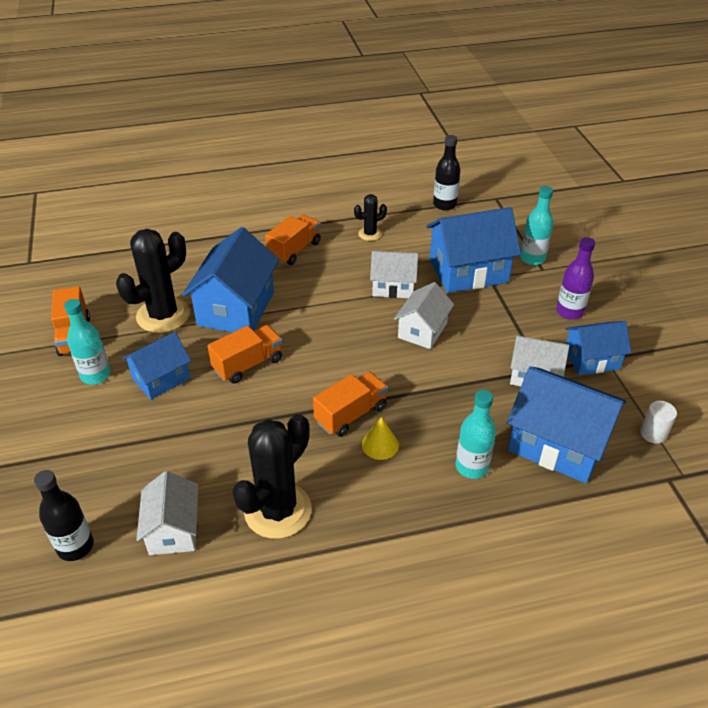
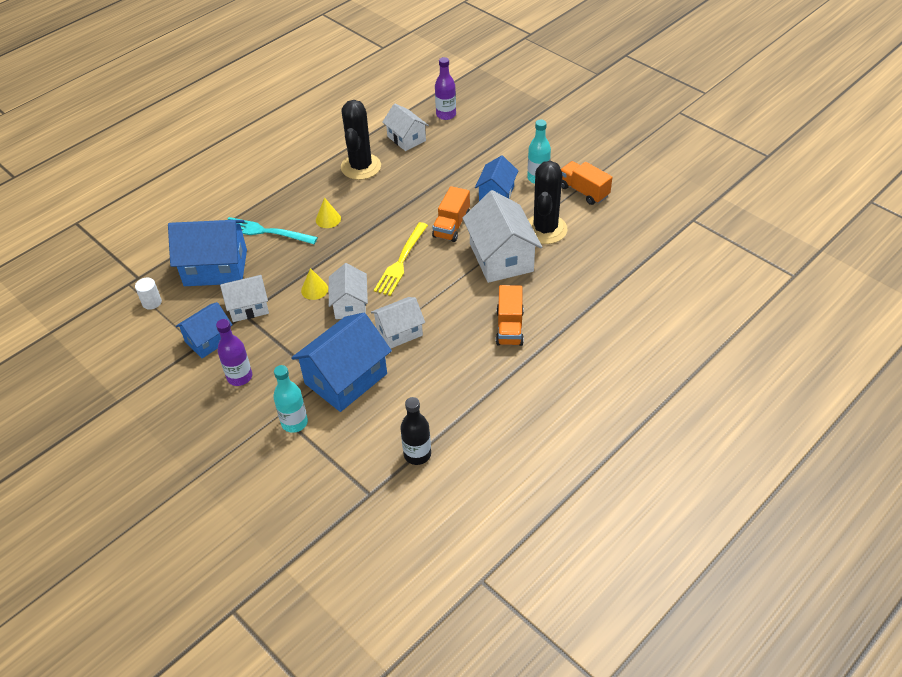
camera: 150 degrees right, 5 degrees up
(75, 546) = (446, 115): black bottle -> purple bottle
(236, 308) = (501, 257): blue house -> white house
(337, 350) = (401, 262): none -> yellow fork
(351, 414) = (358, 227): orange truck -> none
(370, 234) = (461, 378): black cactus -> none
(450, 362) = (314, 289): none -> yellow cone
(471, 467) = (265, 231): turquoise bottle -> turquoise fork

